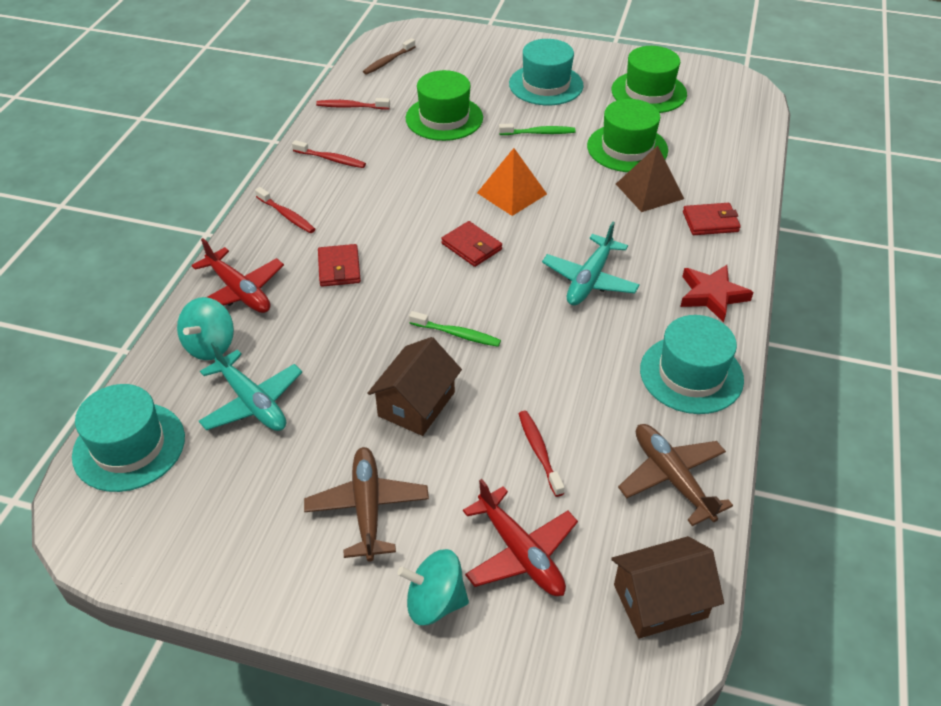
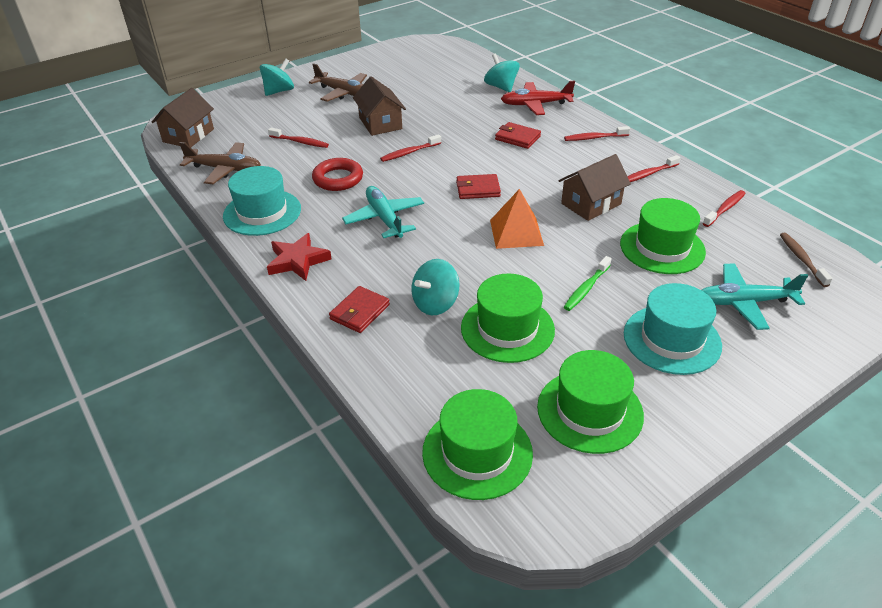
camera: 130 degrees right, 5 degrees down
(129, 446) = (459, 57): turquoise hat -> none
(252, 402) = (445, 86): turquoise plane -> turquoise plane (744, 302)
(419, 172) = (591, 204): none -> brown house
(457, 334) = (409, 152): green toothbrush -> red toothbrush
(520, 553) = (264, 116): red plane -> none
(570, 358) = (338, 179): none -> red ring
(649, 191) = (435, 303): brown pyramid -> turquoise spinning top
(735, 115) = (477, 452): none -> green hat

